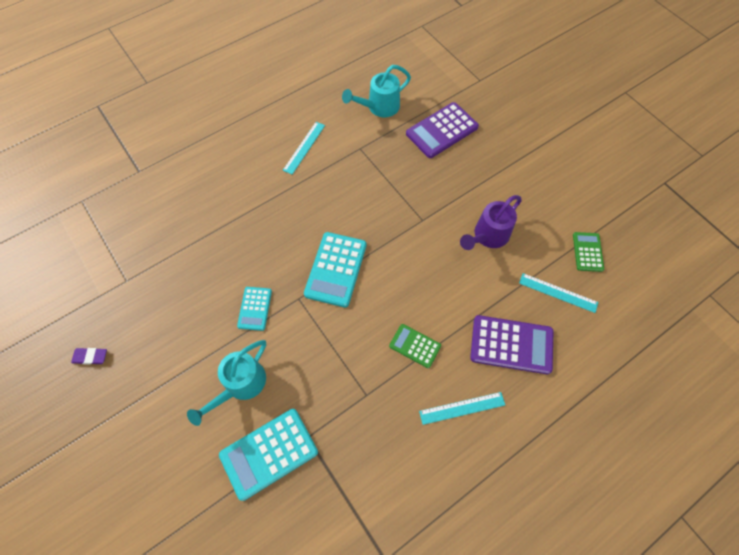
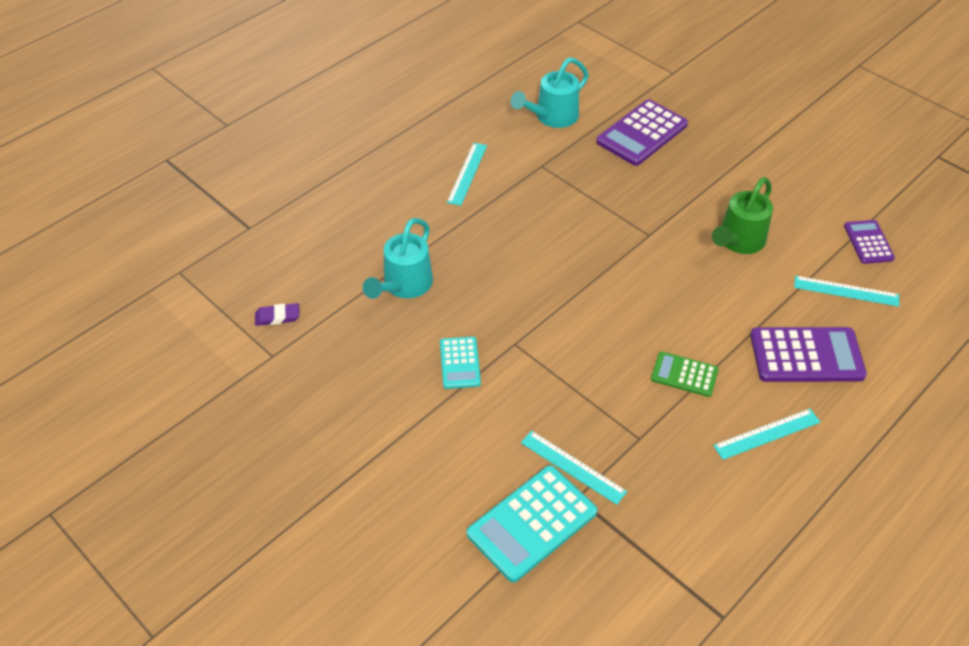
camera: 10 degrees left, 15 degrees down
(90, 357) = (250, 450): purple eraser -> purple eraser (277, 317)
(240, 385) = (468, 452): turquoise watering can -> turquoise watering can (404, 286)
(311, 411) = (572, 467): none -> turquoise ruler
(336, 269) = (554, 304): turquoise calculator -> none
(487, 236) = (738, 241): purple watering can -> green watering can
(587, 252) = (868, 242): green calculator -> purple calculator

